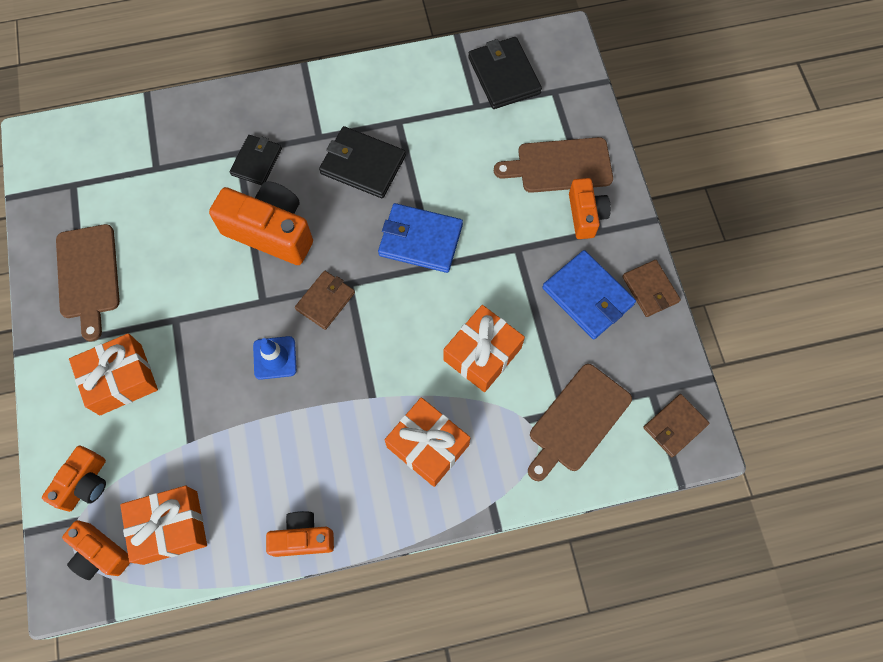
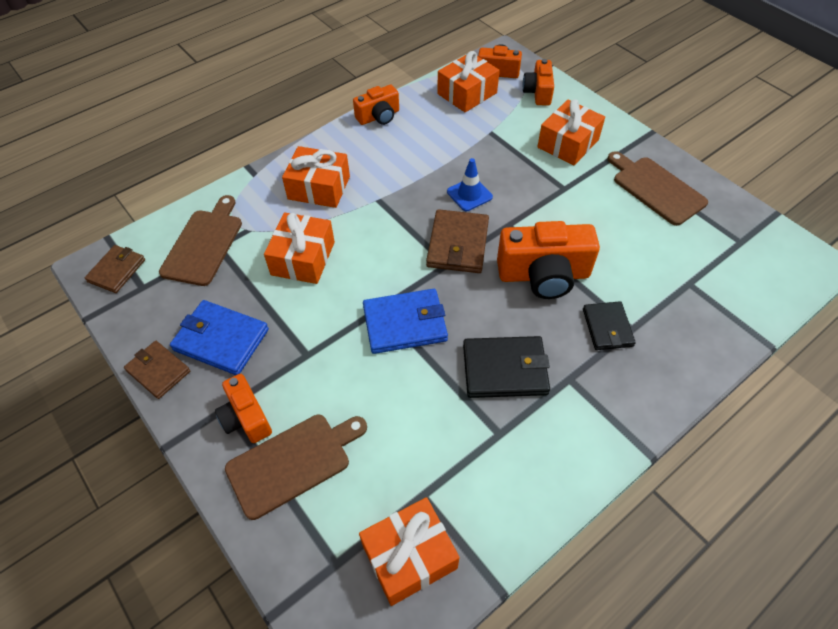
camera: 155 degrees right, 15 degrees down
(325, 301) = (457, 244): brown wallet -> brown wallet, size x1.51
(504, 75) = (409, 556): black wallet -> orange gift

